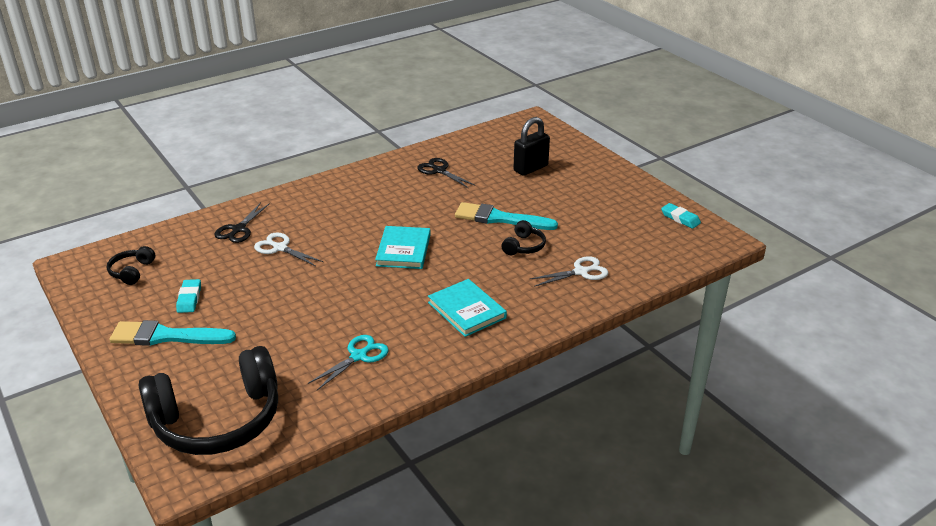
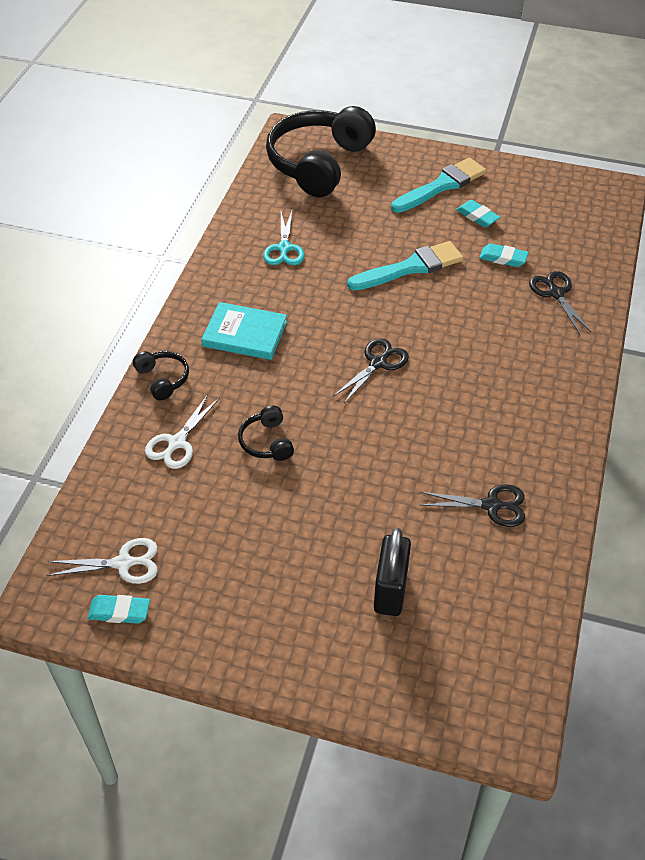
camera: 140 degrees right, 15 degrees up
(132, 271) = (560, 210): black headphones -> black headphones (163, 379)
(227, 264) = (503, 258): none -> turquoise eraser
(280, 248) = (488, 297): white scissors -> white scissors (124, 563)
(403, 250) = (378, 363): turquoise book -> black scissors
(500, 218) = (333, 468): turquoise brush -> turquoise brush (410, 267)

